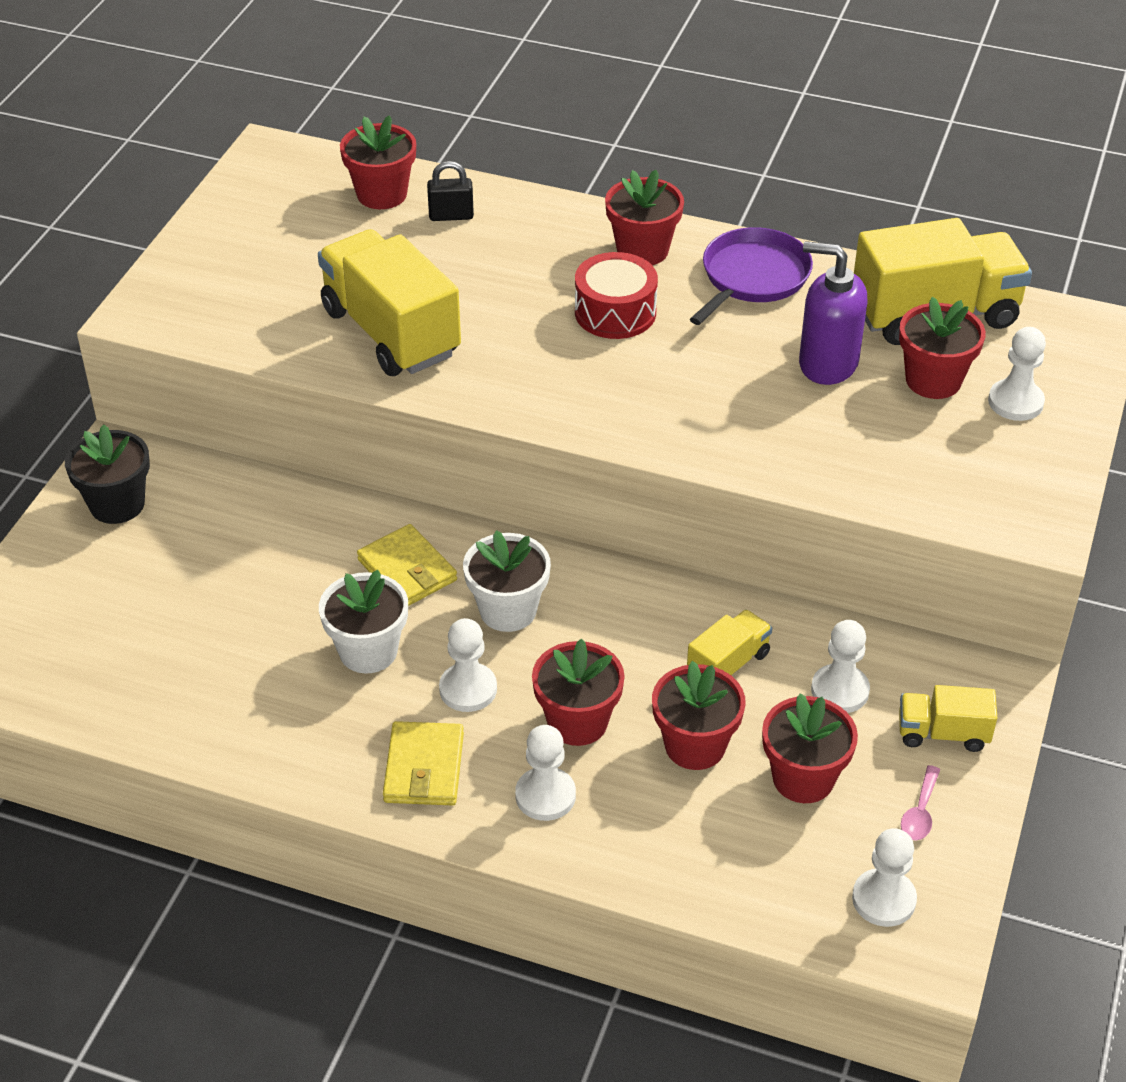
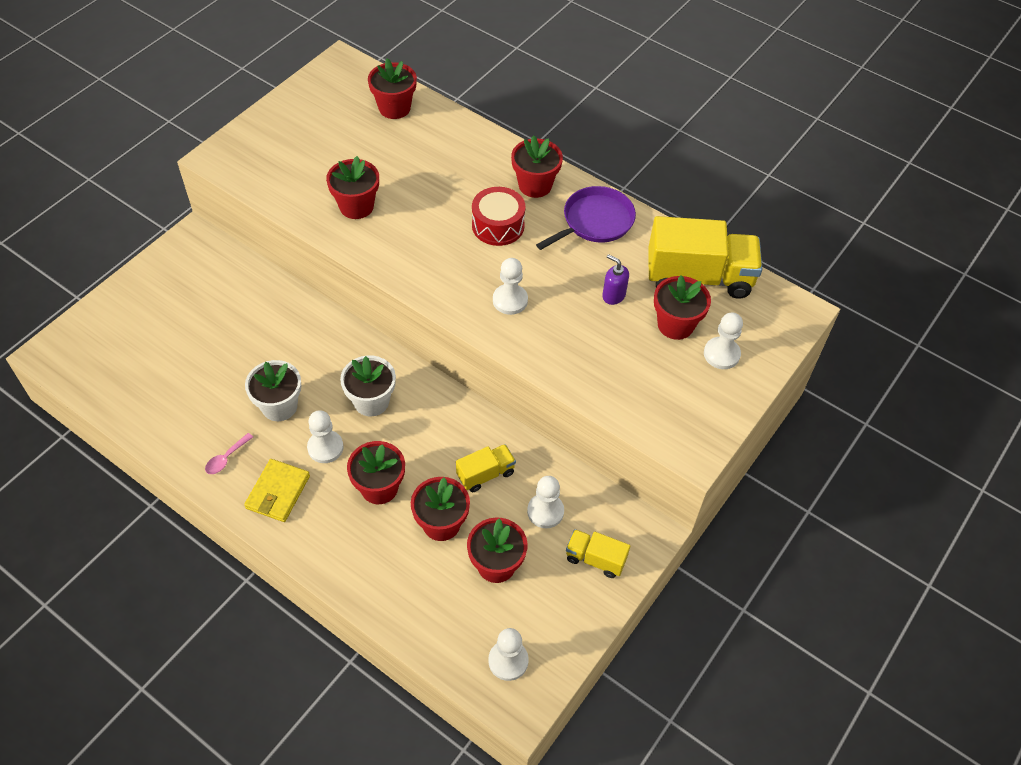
camera: 15 degrees right, 10 degrees up
(117, 504) = (180, 270): black flower pot -> none
(390, 332) = (356, 206): yellow truck -> red flower pot
(407, 570) = (325, 358): yellow wallet -> none
(451, 216) = (429, 133): black padlock -> none
(545, 796) = (339, 531): white pawn -> white pawn (510, 300)
(827, 363) = (613, 295): purple soap dispenser -> purple soap dispenser, size x0.57
(920, 812) = (557, 608): pink spoon -> pink spoon (226, 458)

